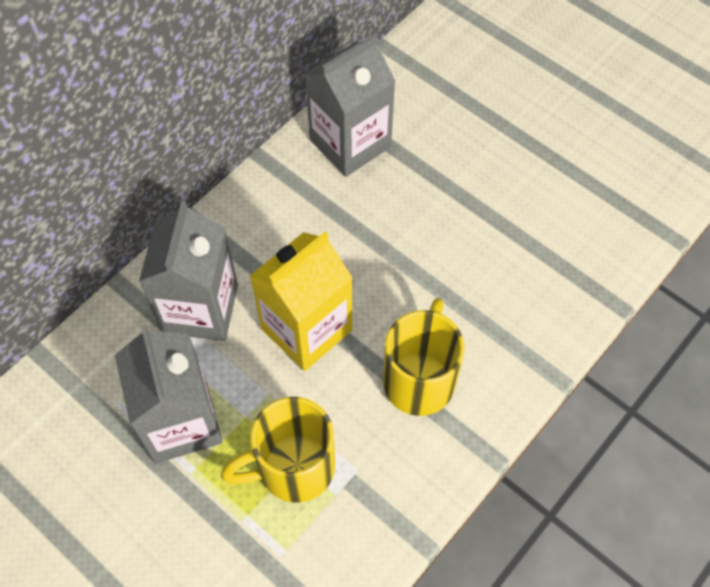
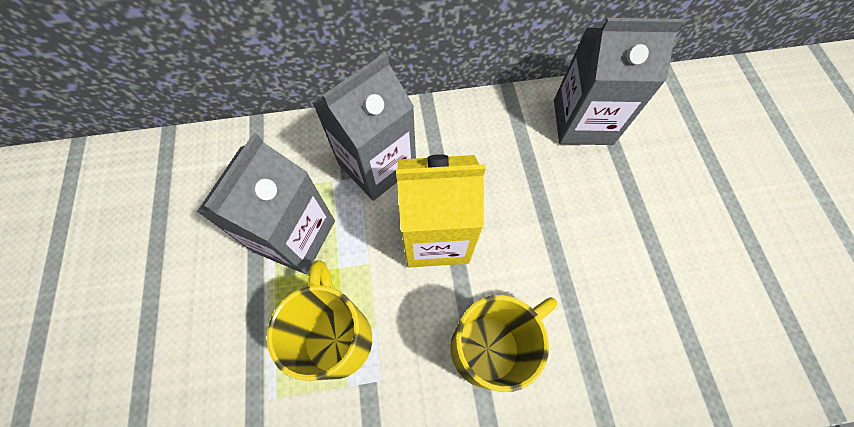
camera: 40 degrees right, 5 degrees up
(293, 468) = (336, 336): yellow mug -> yellow mug turned 60 degrees clockwise

